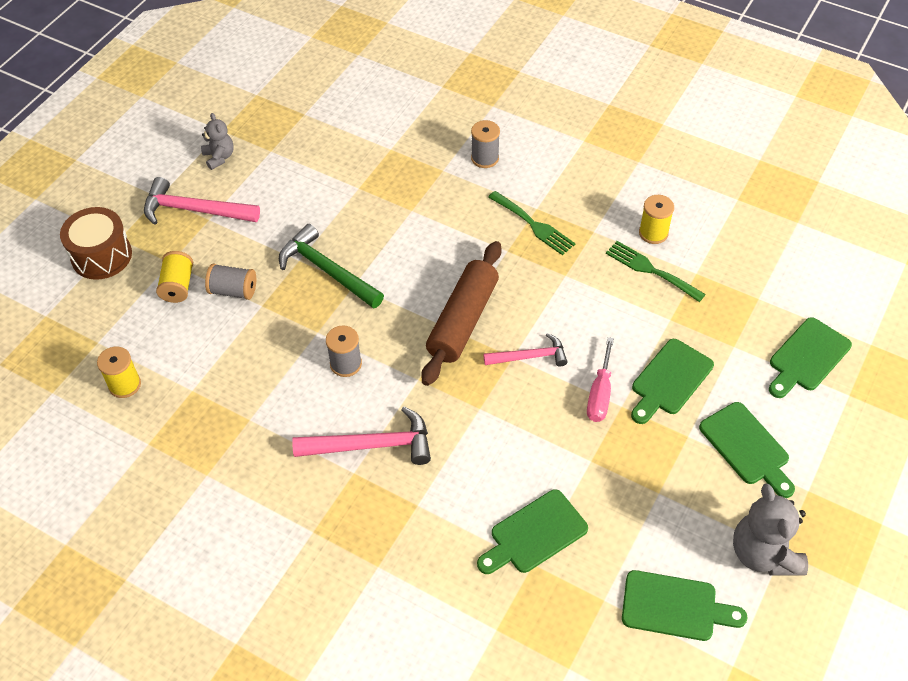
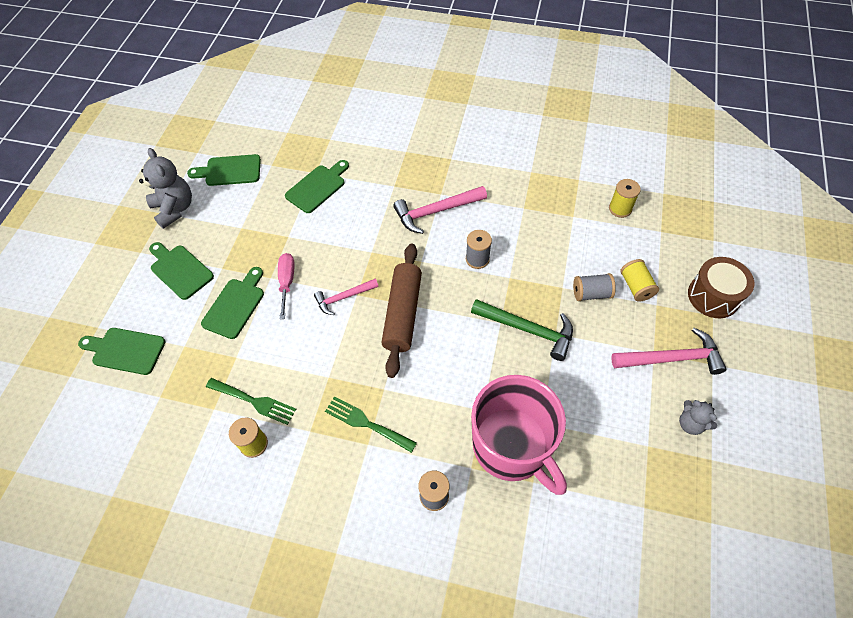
camera: 165 degrees right, 5 degrees up
(397, 177) = (512, 446): none -> pink mug
(807, 357) = (125, 350): green cutting board -> green cutting board turned 105 degrees counterclockwise

